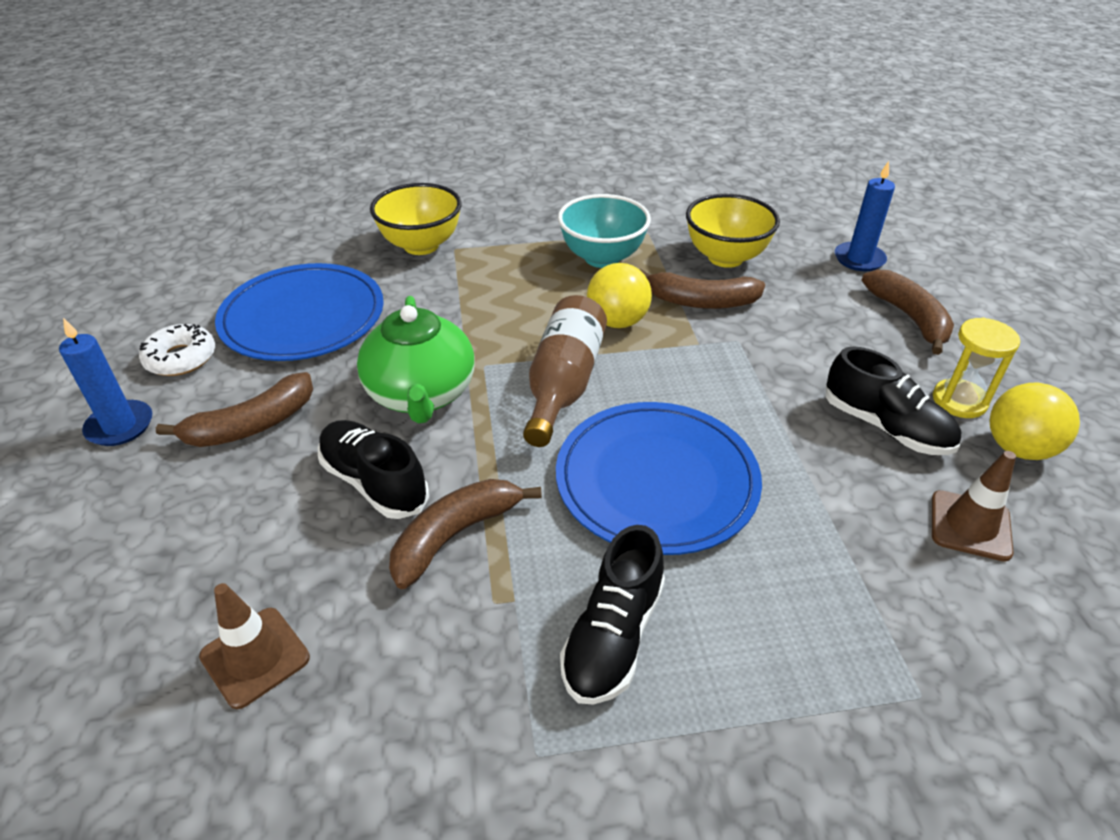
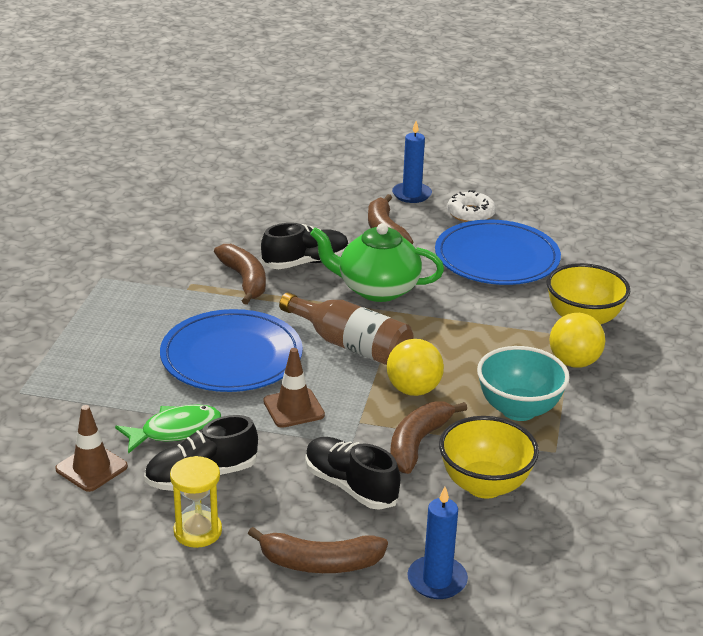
camera: 110 degrees right, 10 degrees down
(255, 657) = (214, 220): brown traffic cone -> brown traffic cone (293, 408)
(613, 636) = (139, 311): black shoe -> black shoe (350, 486)
(839, 477) = (175, 431): none -> green fish
(1018, 448) = (129, 533): yellow ball -> yellow ball (574, 362)

